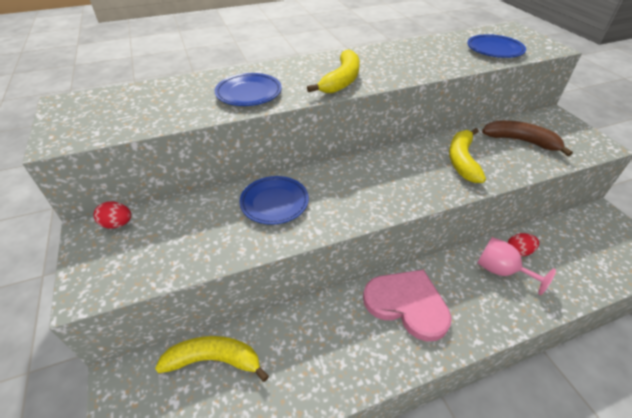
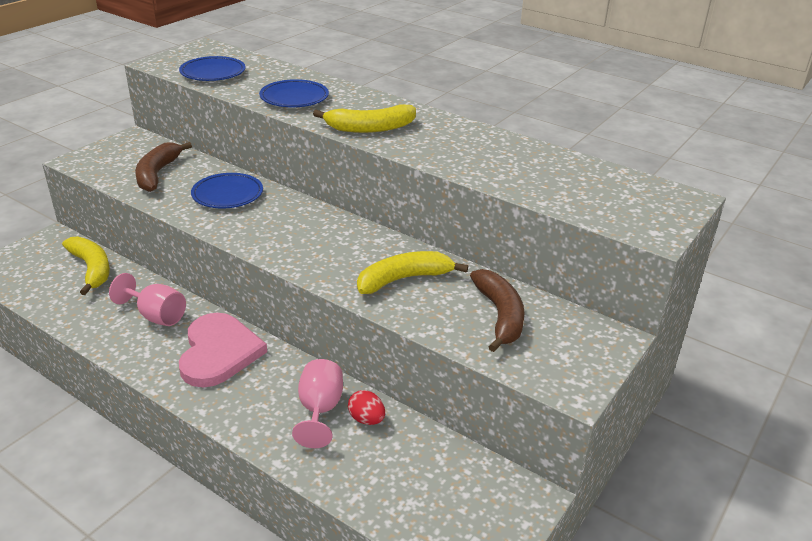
camera: 55 degrees right, 10 degrees down
(117, 224) = (147, 144): red egg -> none
(189, 235) = (157, 174): none -> brown banana
(330, 330) = (156, 316): none -> pink goblet
(494, 50) = (580, 195): blue plate -> blue plate (213, 73)

